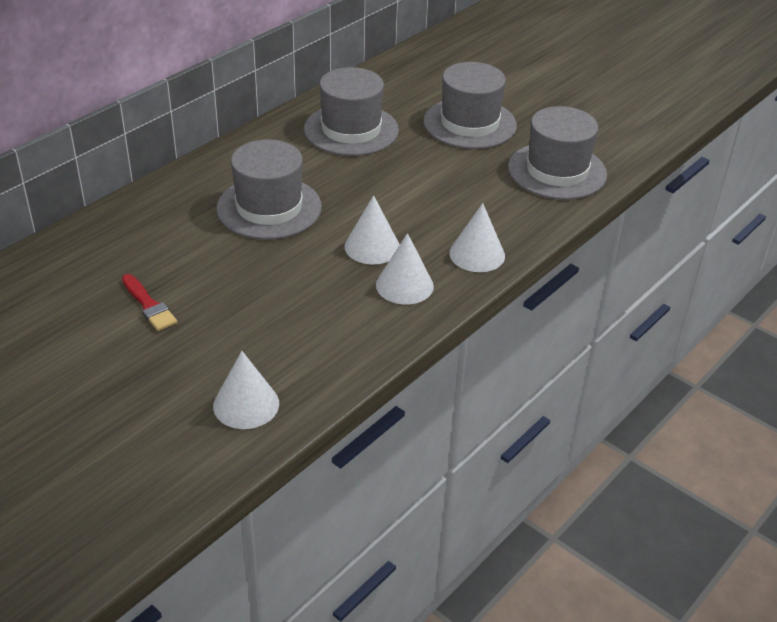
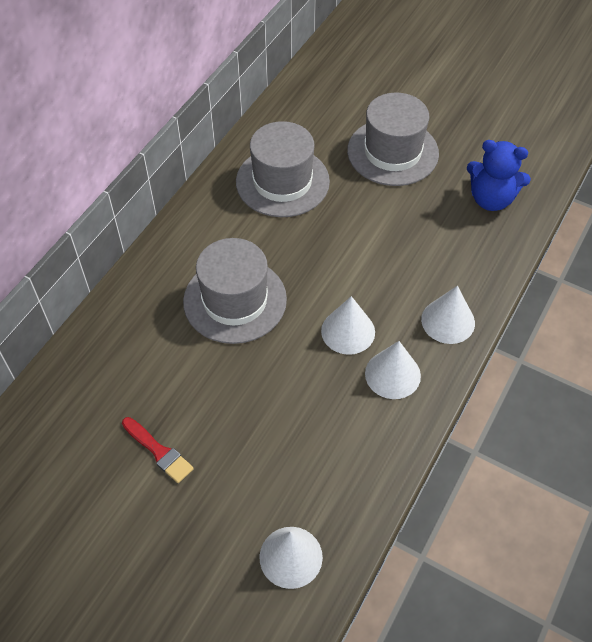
camera: 10 degrees left, 15 degrees up
(557, 171) = (491, 199): grey hat -> blue teddy bear

